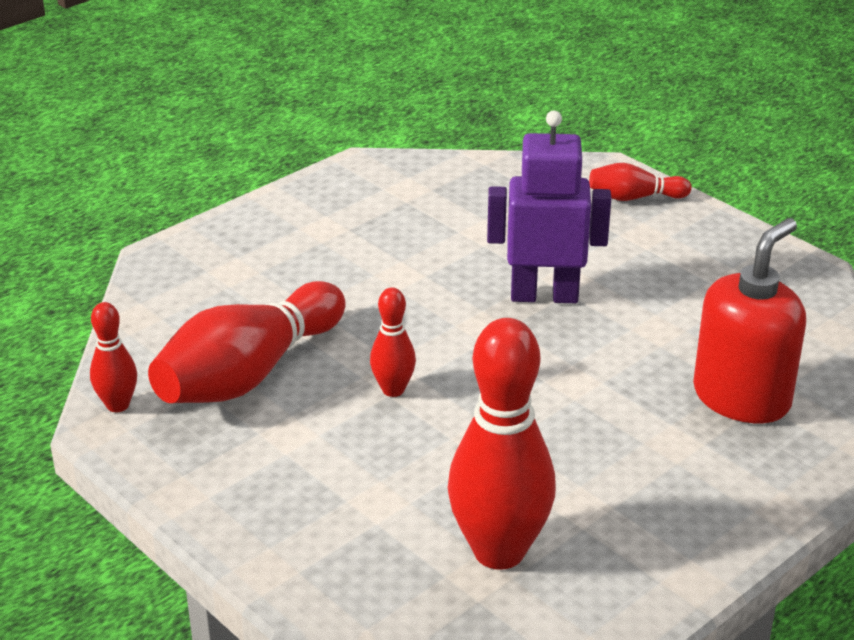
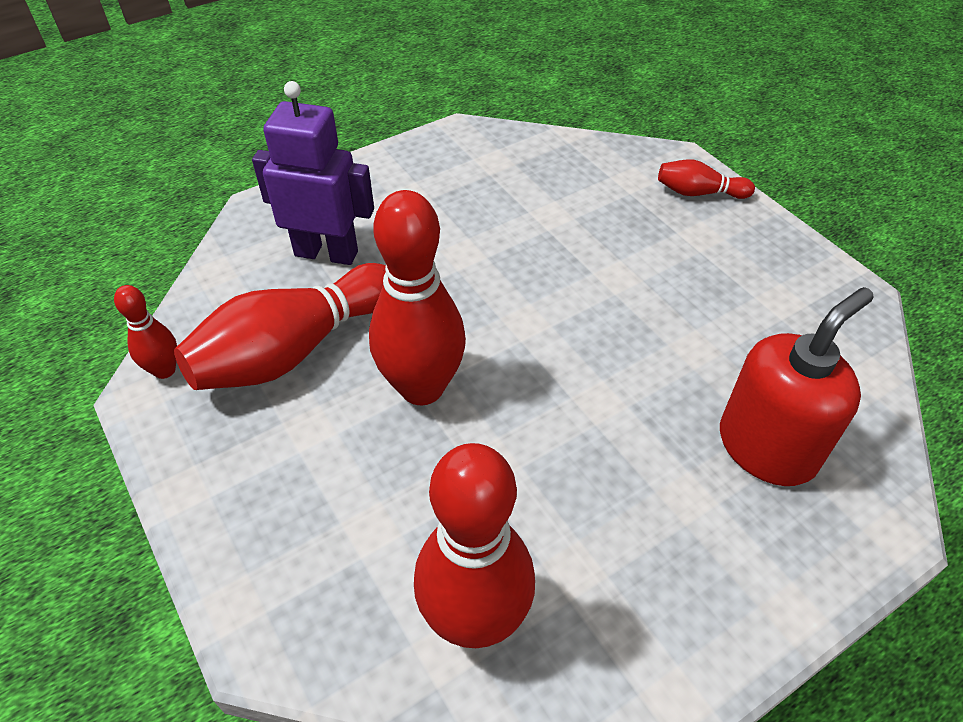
camera: 10 degrees right, 15 degrees up
(393, 390) = (422, 388): red bowling pin -> red bowling pin, size x2.03
(544, 295) = (592, 294): purple robot -> purple robot (326, 253)

